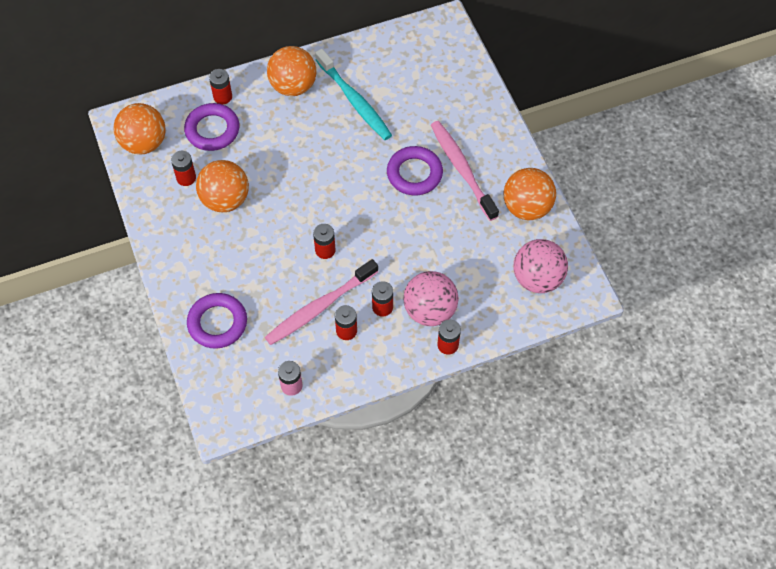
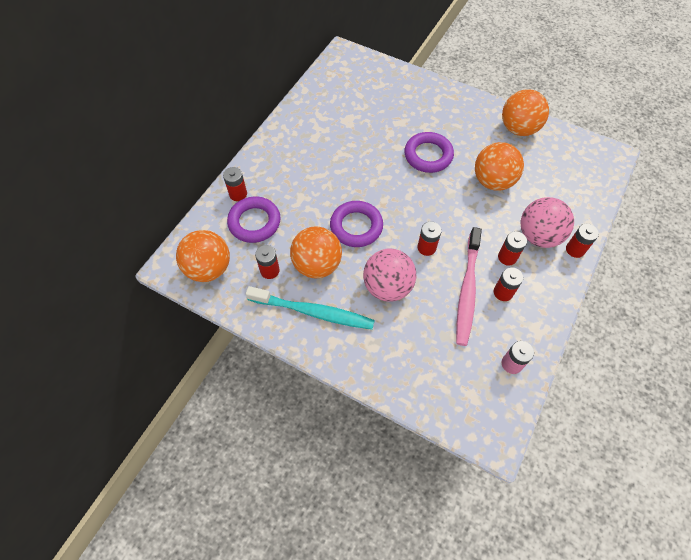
camera: 40 degrees left, 0 degrees up
(217, 323) = (409, 361): purple ring -> purple ring (356, 226)
(293, 86) = (283, 154): orange ball -> orange ball (493, 181)
(354, 101) = (337, 136): turquoise toothbrush -> turquoise toothbrush (313, 312)
(462, 169) = (454, 132): pink toothbrush -> none
(537, 278) = (575, 167): pink ball -> pink ball (387, 287)

